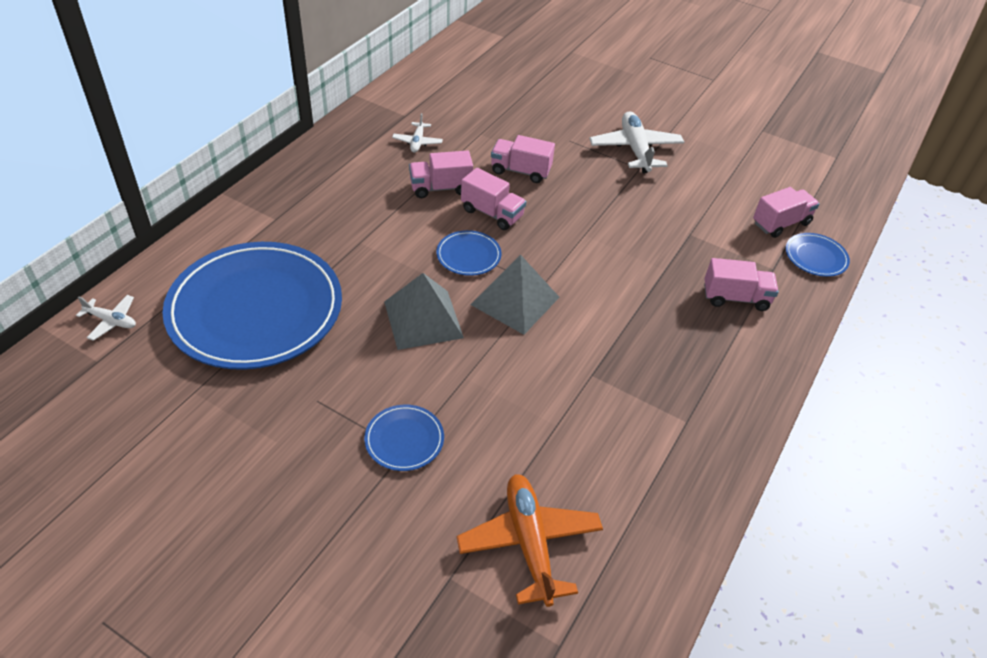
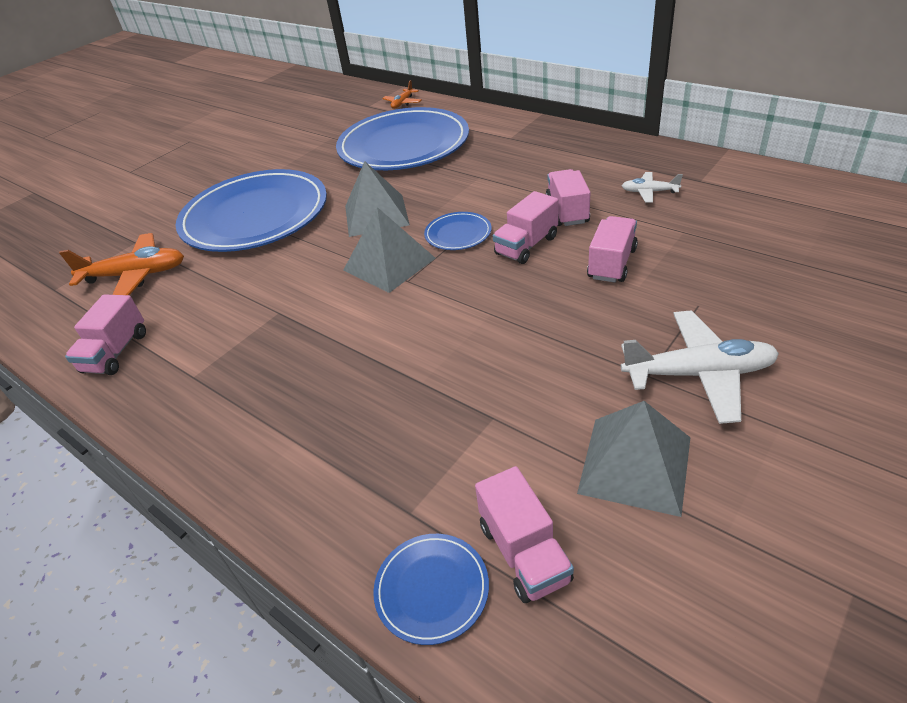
camera: 105 degrees right, 5 degrees down
(111, 321) = (402, 103): white plane -> orange plane
(404, 440) = (255, 216): blue plate -> blue plate, size x2.45
(711, 180) = (635, 465): none -> grey pyramid
(735, 298) = (358, 451): pink truck -> pink truck (116, 352)

